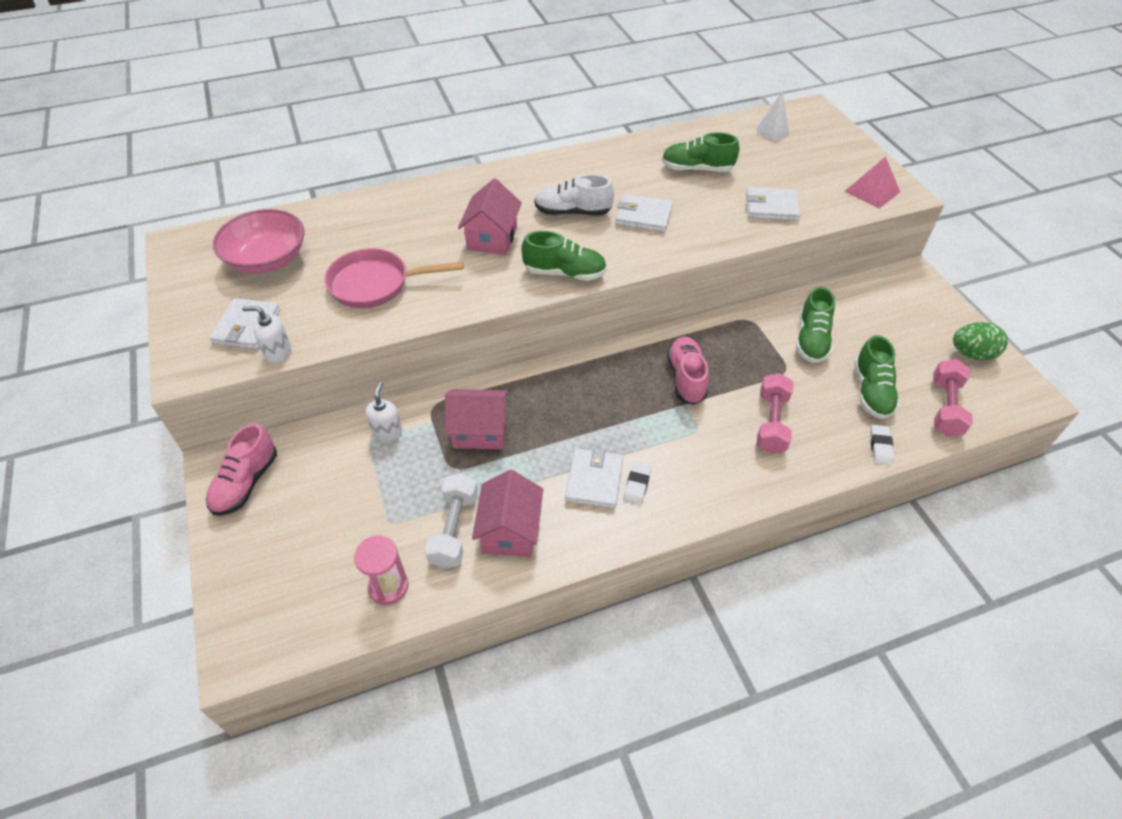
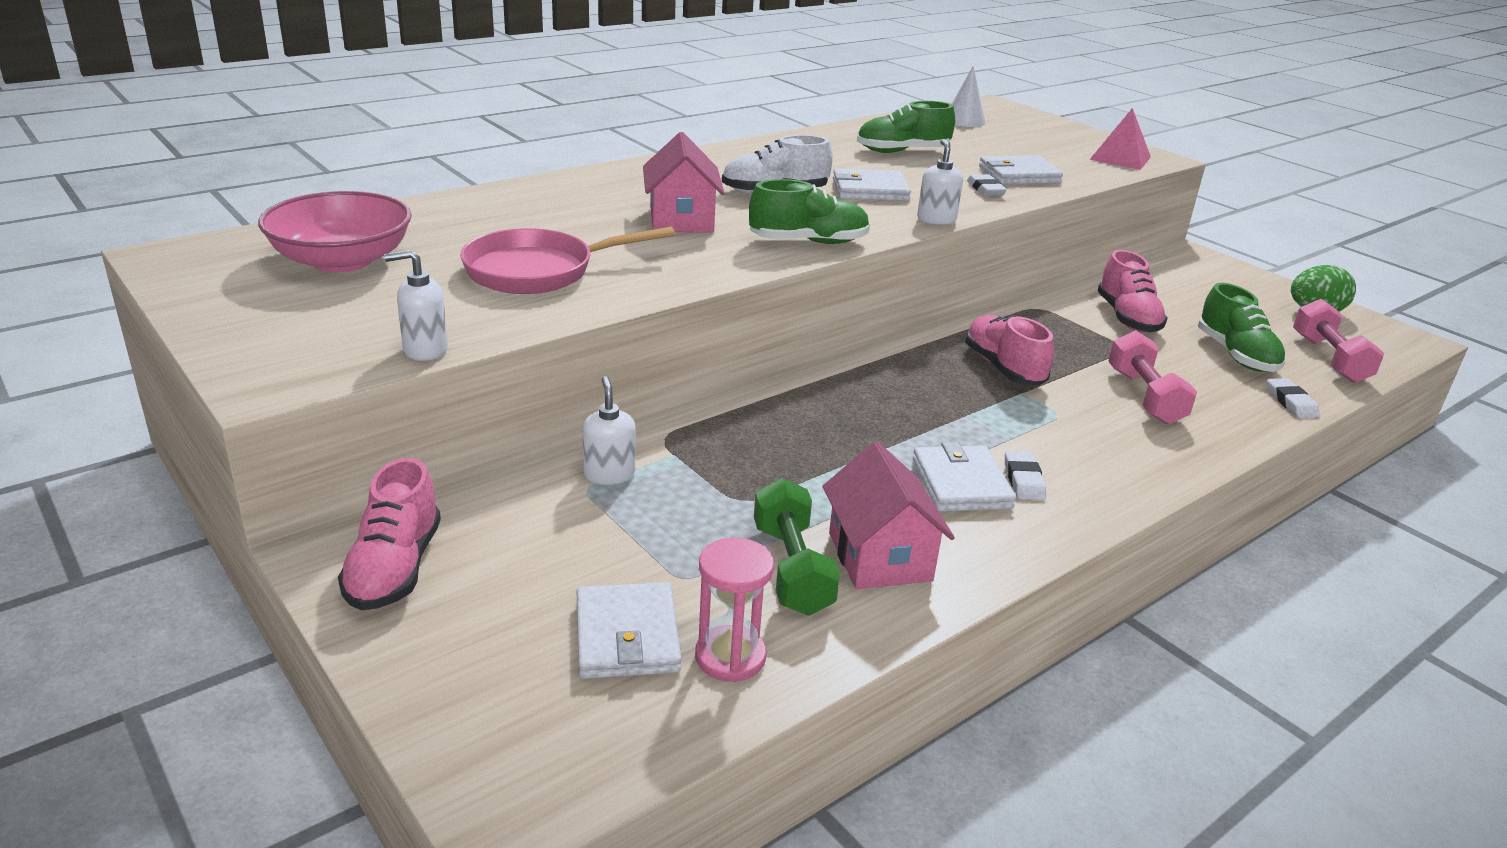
camera: 20 degrees left, 20 degrees down
(247, 327) = (352, 328): white wallet -> white wallet (627, 636)
(454, 529) = (791, 569): white dumbbell -> green dumbbell
(480, 431) = (755, 455): pink house -> none
(671, 257) = (936, 219): none -> white soap dispenser
(732, 223) = (985, 189): none -> white eraser
(811, 340) = (1127, 318): green shoe -> pink shoe

